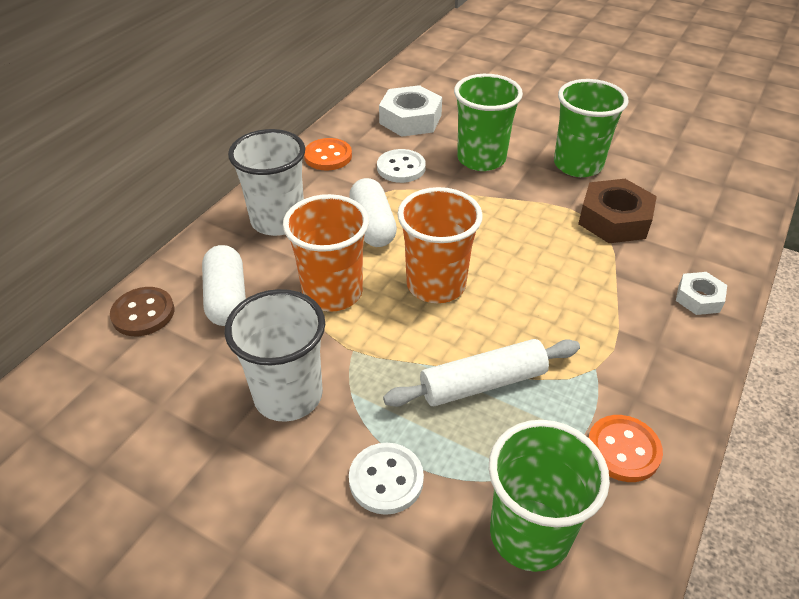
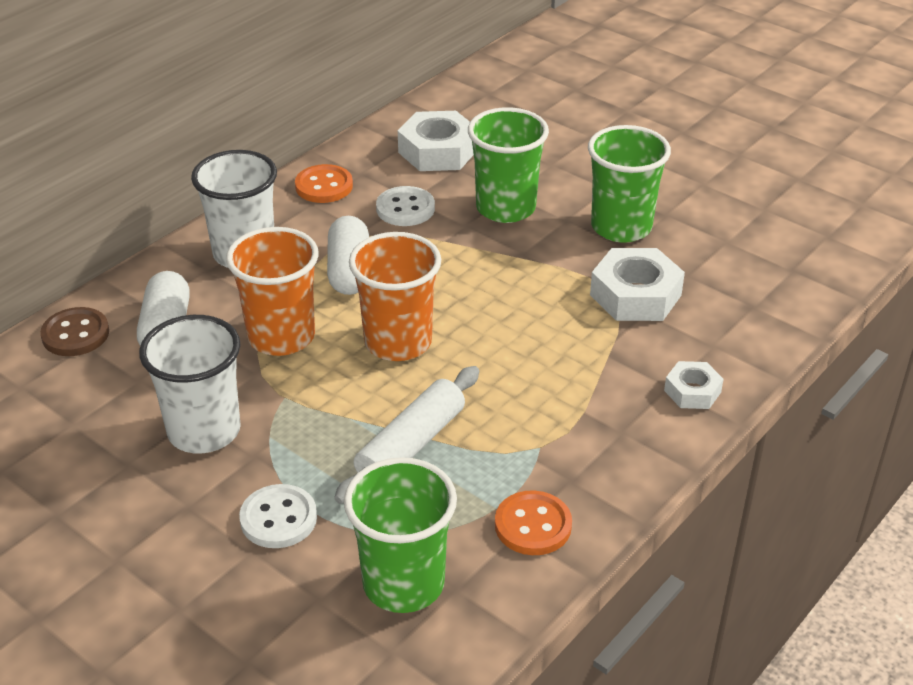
camera: 10 degrees right, 5 degrees down
(482, 383) = (411, 445): white rolling pin -> white rolling pin turned 45 degrees counterclockwise
(614, 219) = (635, 295): brown nut -> white nut

